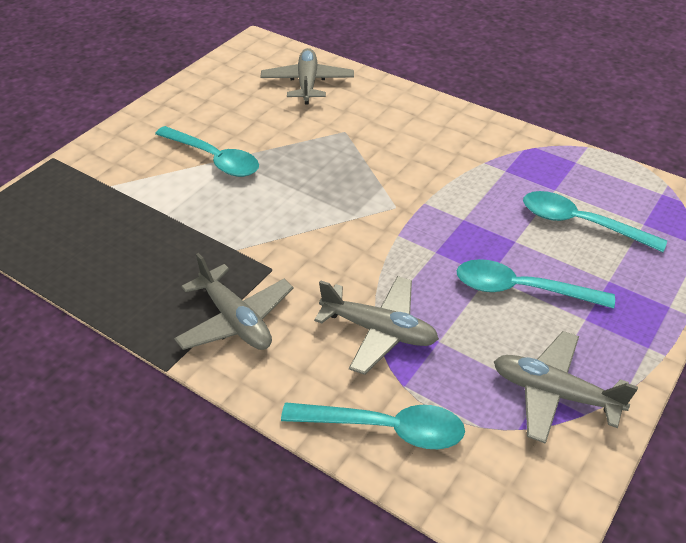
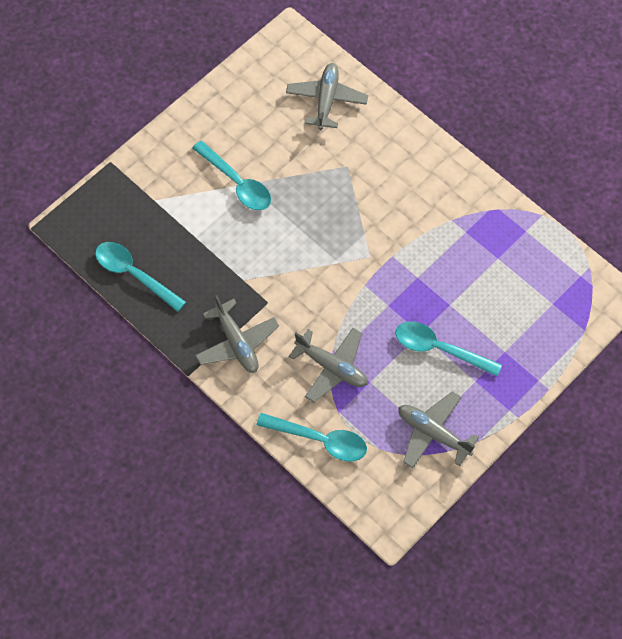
camera: 10 degrees right, 20 degrees up
(580, 223) = (504, 295): turquoise spoon -> turquoise spoon (134, 274)

